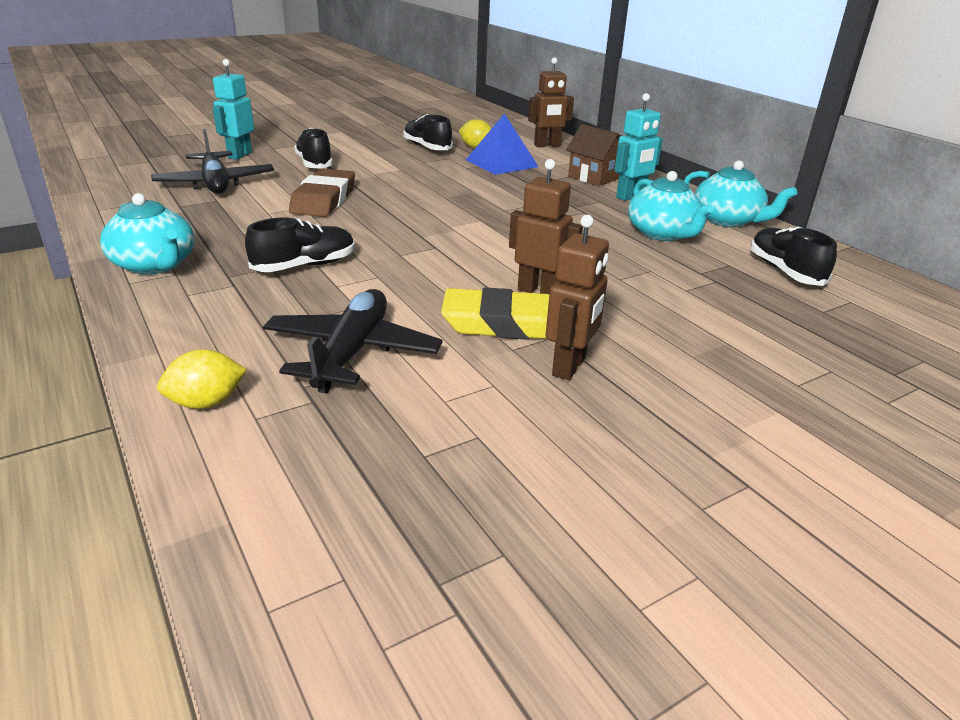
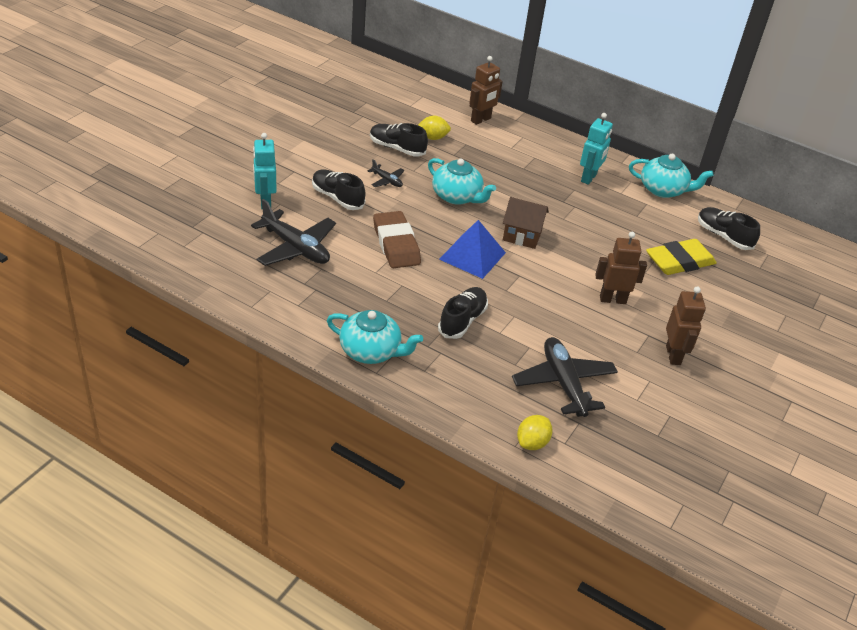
camera: 30 degrees left, 10 degrees up
(384, 162) = (387, 180): none -> black plane
(501, 163) = (471, 156): blue pyramid -> blue pyramid (472, 256)
(505, 324) = (618, 333): yellow eraser -> yellow eraser (679, 261)
(593, 178) = (548, 159): brown house -> brown house (522, 236)
(662, 233) = (637, 217): turquoise teapot -> turquoise teapot (457, 196)

